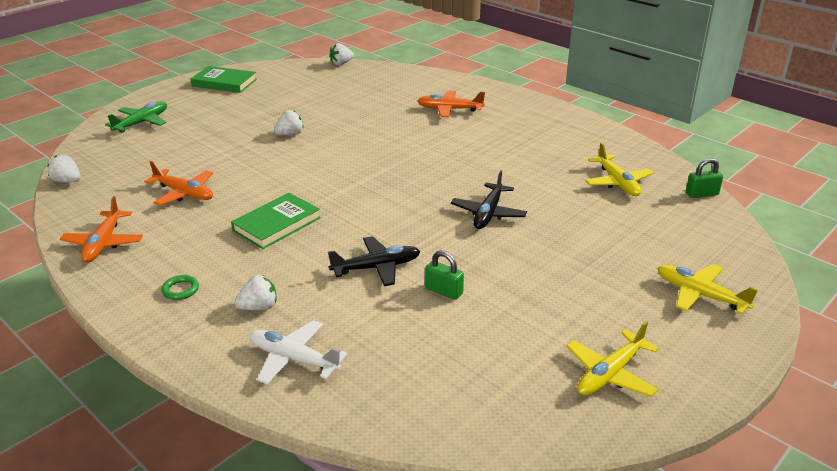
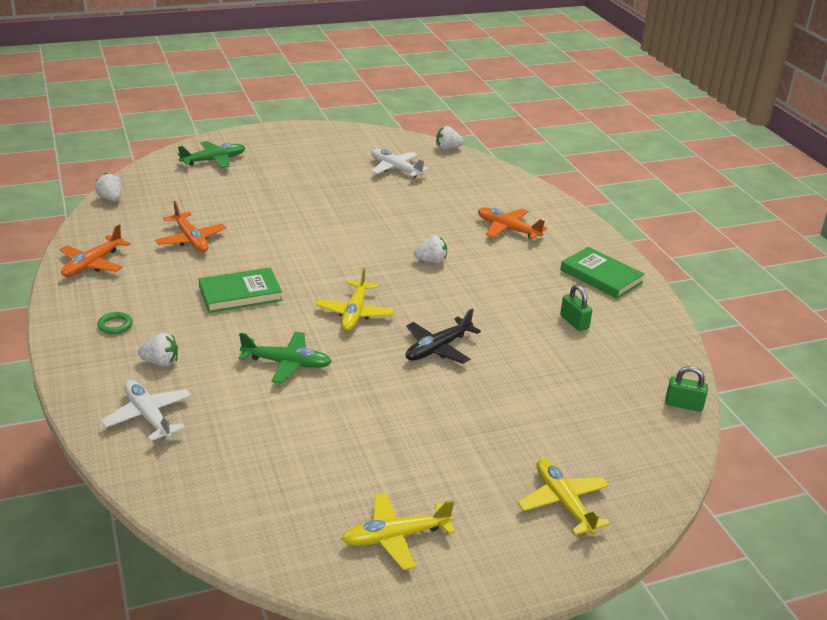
camera: 25 degrees right, 0 degrees up
(224, 83) = (318, 139): green book -> green book (601, 276)
(290, 134) = (330, 210): white strawberry -> white strawberry (431, 261)
(314, 89) = (396, 169): none -> white plane
(376, 267) = (286, 363): black plane -> green plane
(444, 291) = (324, 406): green padlock -> green padlock (574, 322)
(617, 182) = (603, 361): yellow plane -> yellow plane (355, 313)

